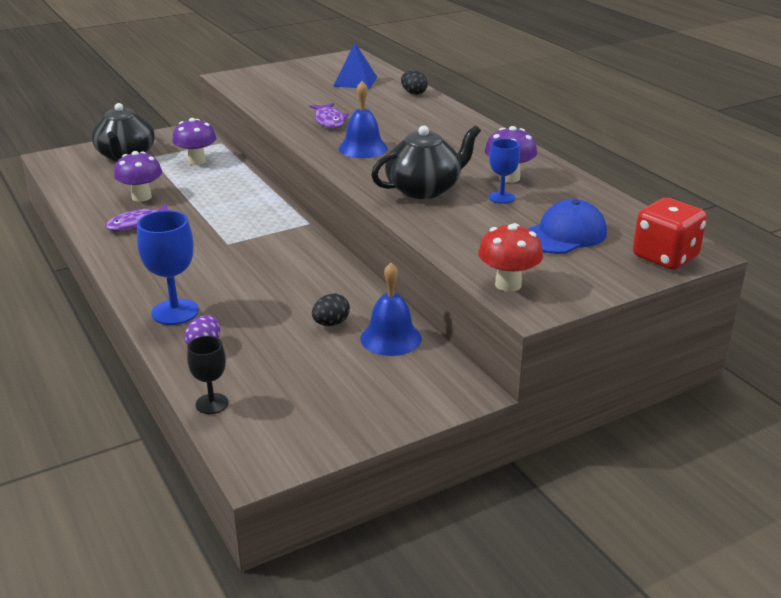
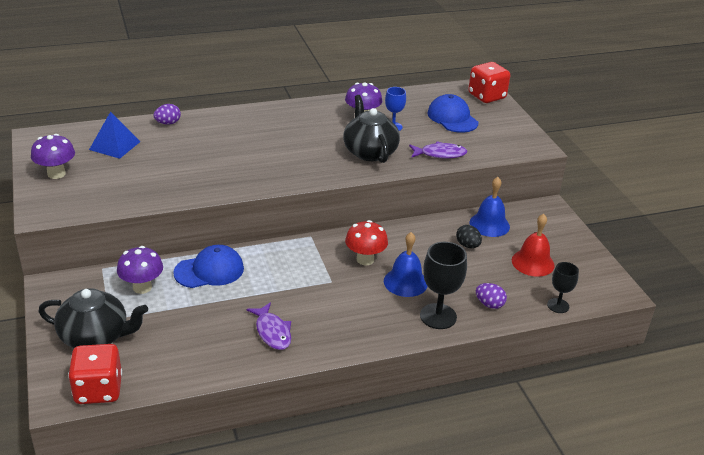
camera: 80 degrees left, 5 degrees up
(59, 168) = (98, 390): none -> red dice
(141, 197) = (212, 328): purple mushroom -> purple mushroom (56, 174)
(175, 312) = (438, 316): blue goblet -> black goblet
(229, 183) = (209, 270): none -> blue cap
(309, 379) = (533, 262): none -> red bell
(329, 121) = (210, 172): purple fish -> purple fish (440, 154)
(363, 148) = (280, 165): blue bell -> blue bell (405, 282)
(413, 93) = (168, 123): black egg -> purple egg
(508, 284) = (512, 148): red mushroom -> red mushroom (365, 259)

